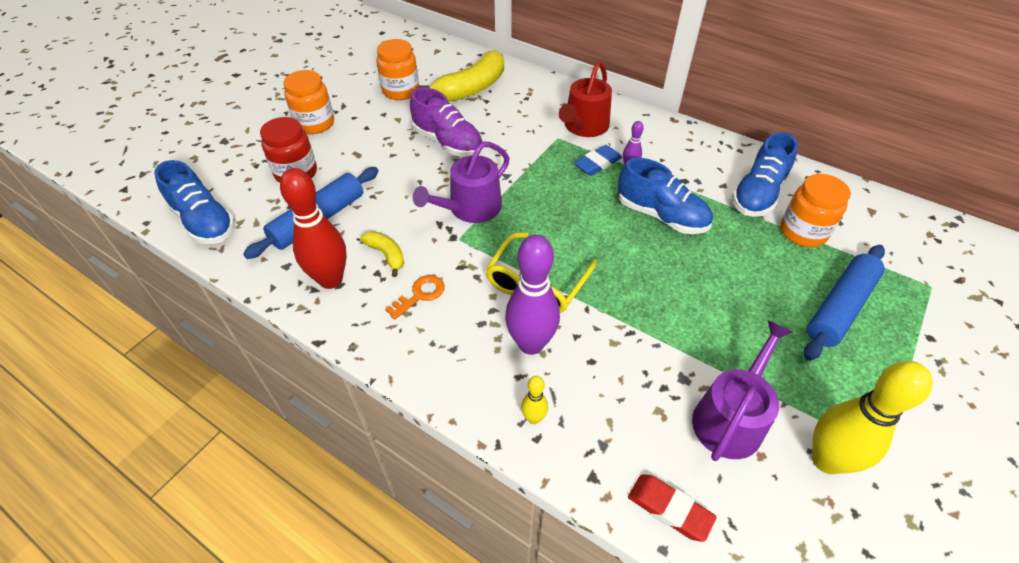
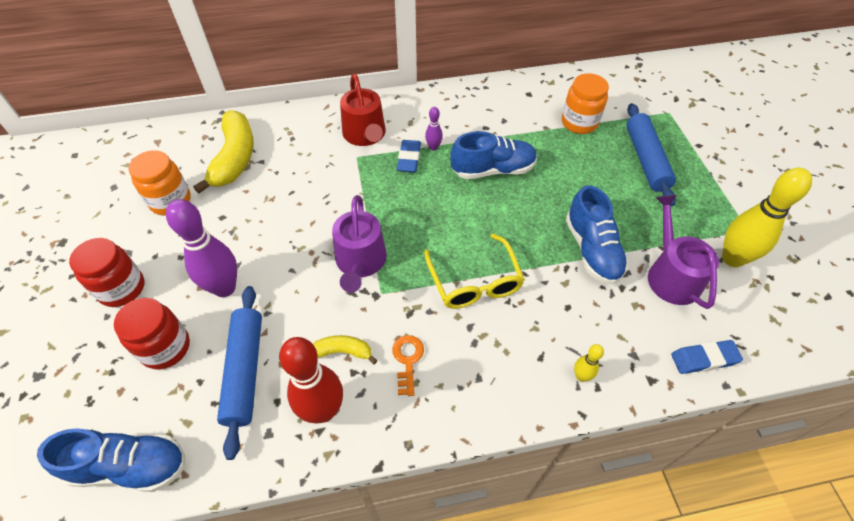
camera: 45 degrees left, 5 degrees up
(315, 124) = (122, 288): orange jar -> red jar
(448, 142) = (274, 220): purple shoe -> none
(531, 344) = (521, 328): purple bowling pin -> purple bowling pin (224, 288)
(669, 509) = (704, 359): red eraser -> blue eraser
(757, 194) = (529, 113): blue shoe -> blue shoe (592, 250)

